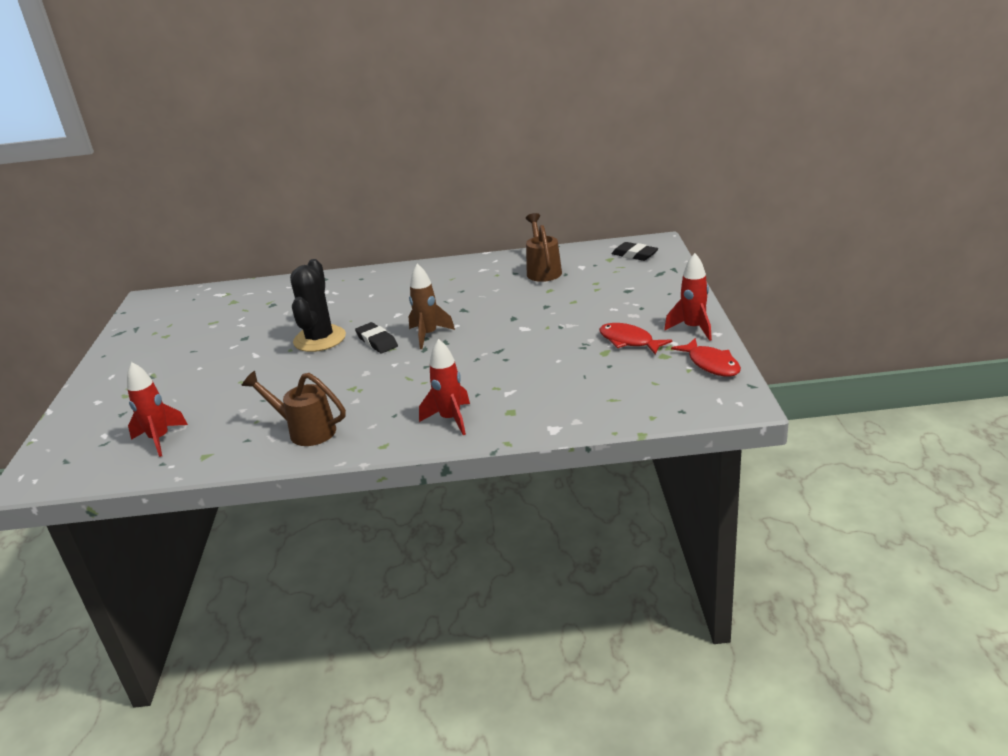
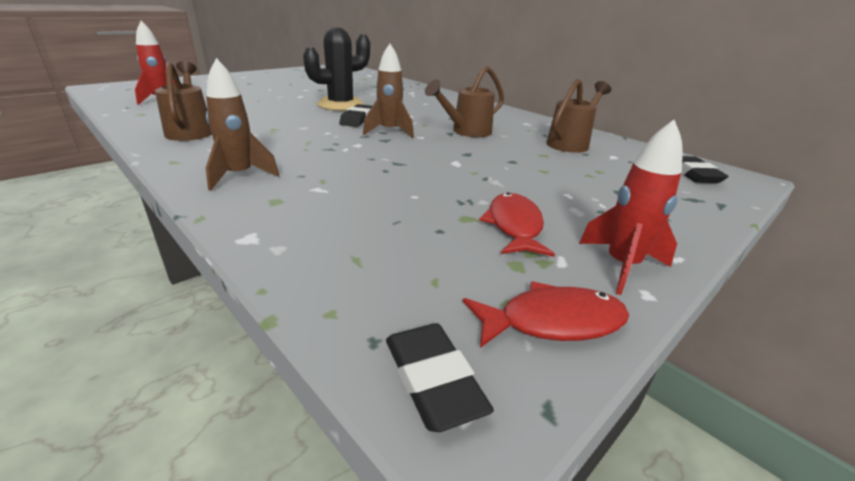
camera: 45 degrees right, 0 degrees up
(450, 419) = (239, 176): red rocket -> brown rocket
(470, 302) = (466, 132): none -> brown watering can
(711, 364) = (553, 322): red fish -> red fish turned 120 degrees counterclockwise
(716, 404) = (432, 380): none -> black eraser

